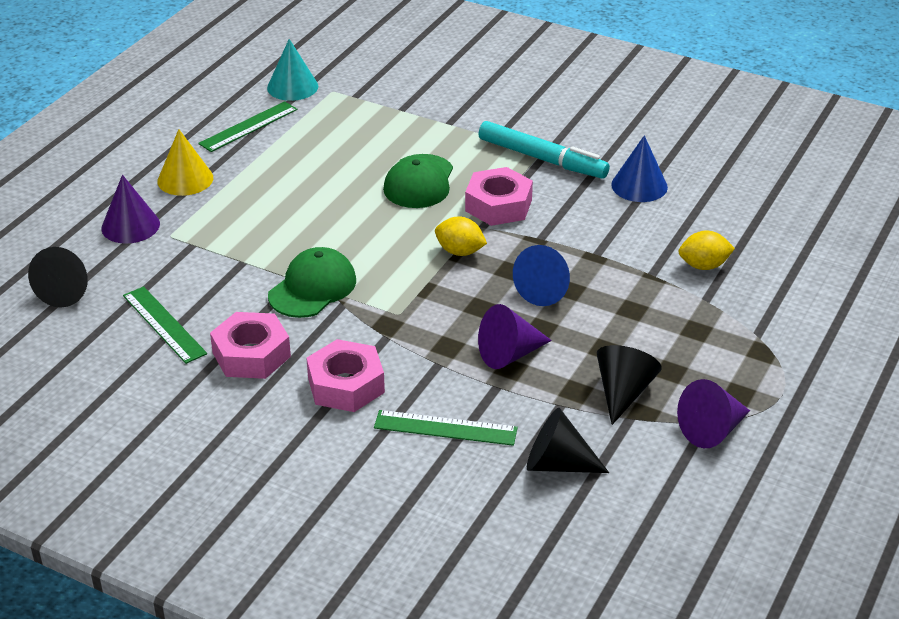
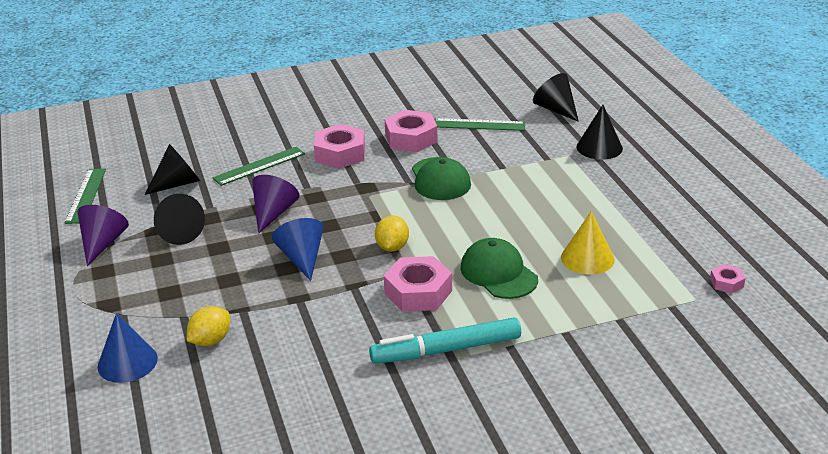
camera: 135 degrees right, 5 degrees down
(130, 226) = (599, 147): purple cone -> black cone
(185, 179) = (633, 184): yellow cone -> yellow cone (587, 258)
(248, 126) = (680, 236): green ruler -> green ruler (86, 195)
(292, 87) = (726, 283): turquoise cone -> pink nut
(460, 251) = (392, 247): yellow lemon -> yellow lemon turned 60 degrees counterclockwise
(639, 185) = (338, 377): blue cone -> blue cone (127, 362)

